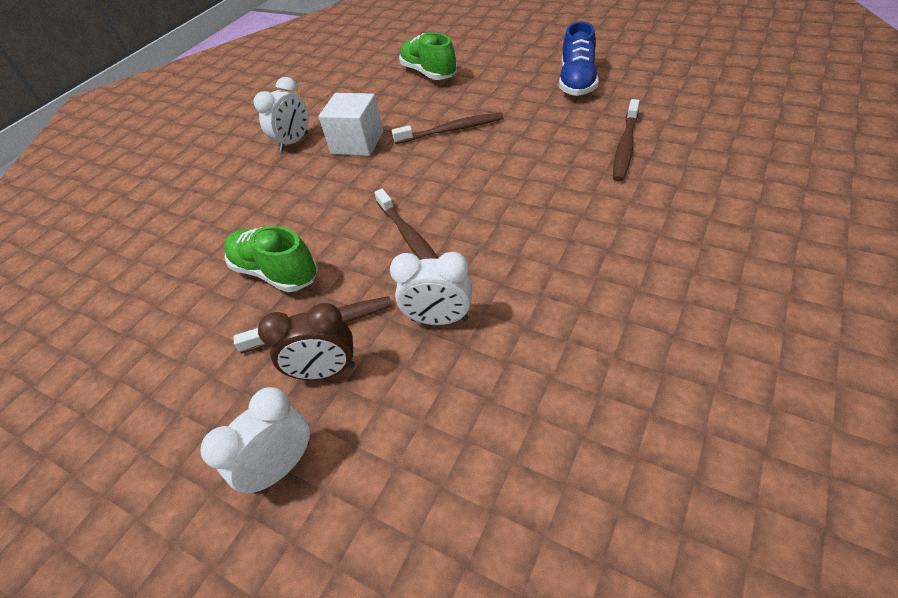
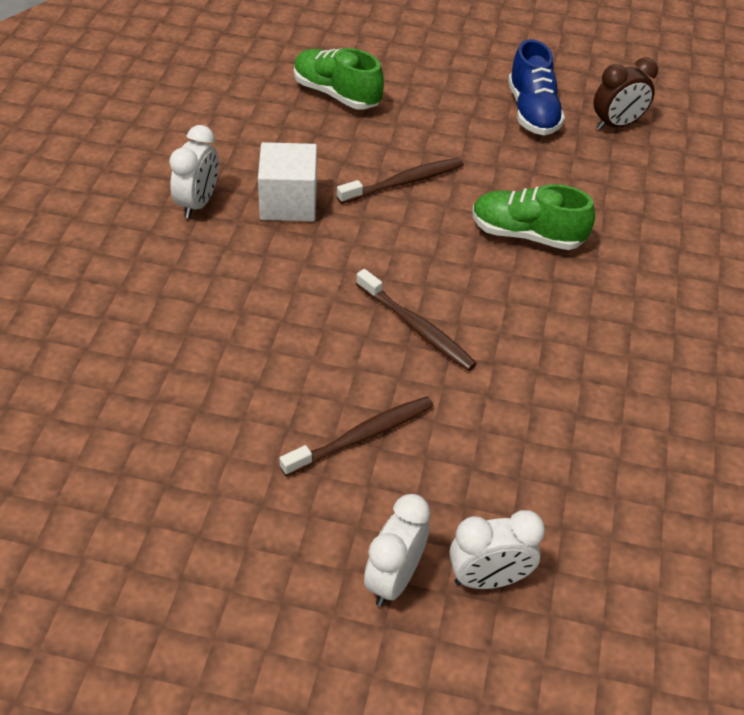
camera: 25 degrees left, 0 degrees up
(275, 272) = (272, 381): green shoe -> green shoe (526, 235)
(325, 371) = (391, 483): brown clock -> brown clock (616, 125)
(439, 319) = (488, 415): white clock -> white clock (488, 579)
(625, 146) = (613, 201): brown toothbrush -> none

